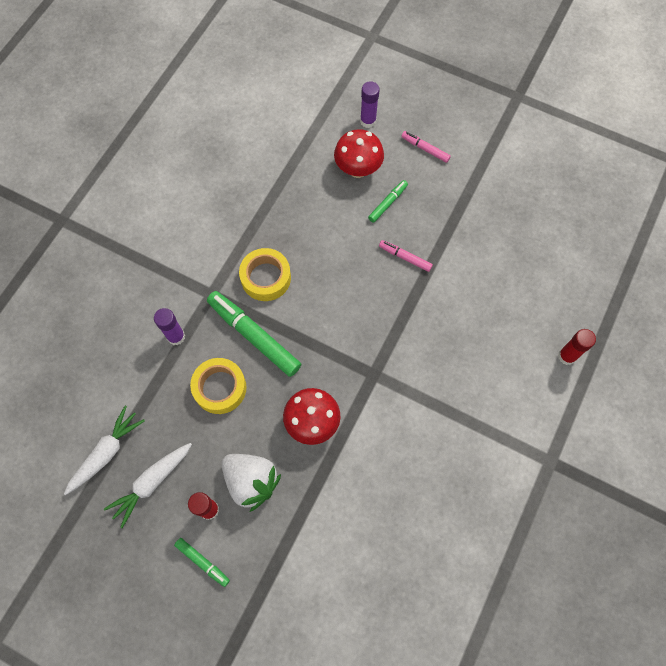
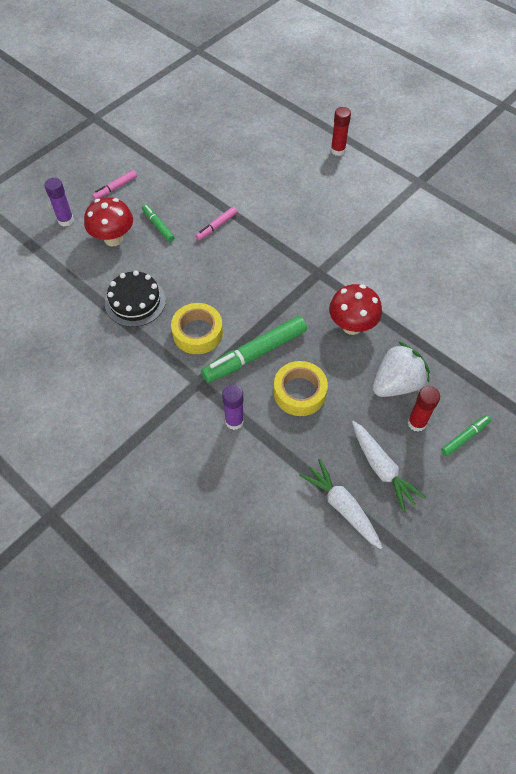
camera: 75 degrees left, 10 degrees down
(287, 213) = (135, 301): none -> black cake

